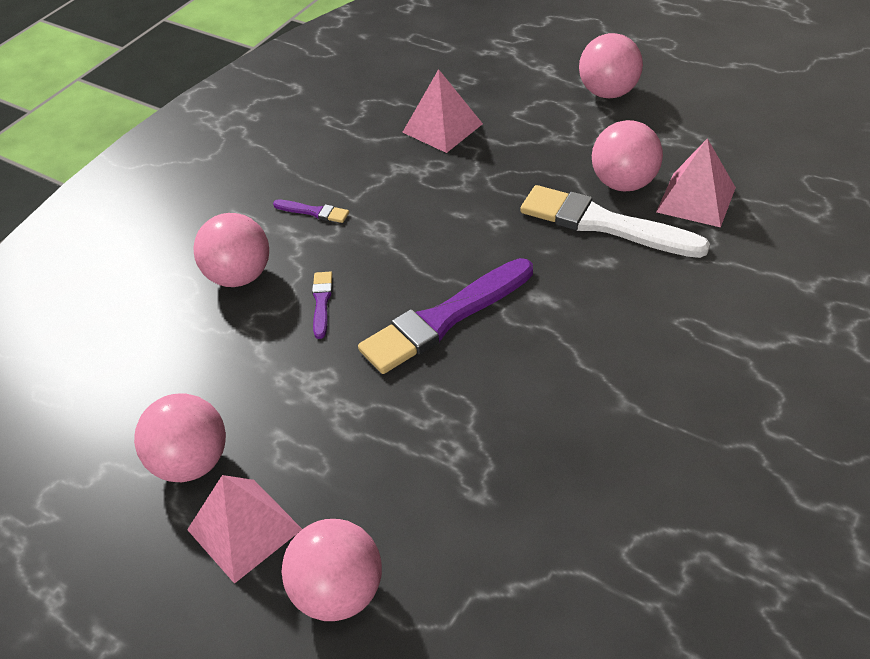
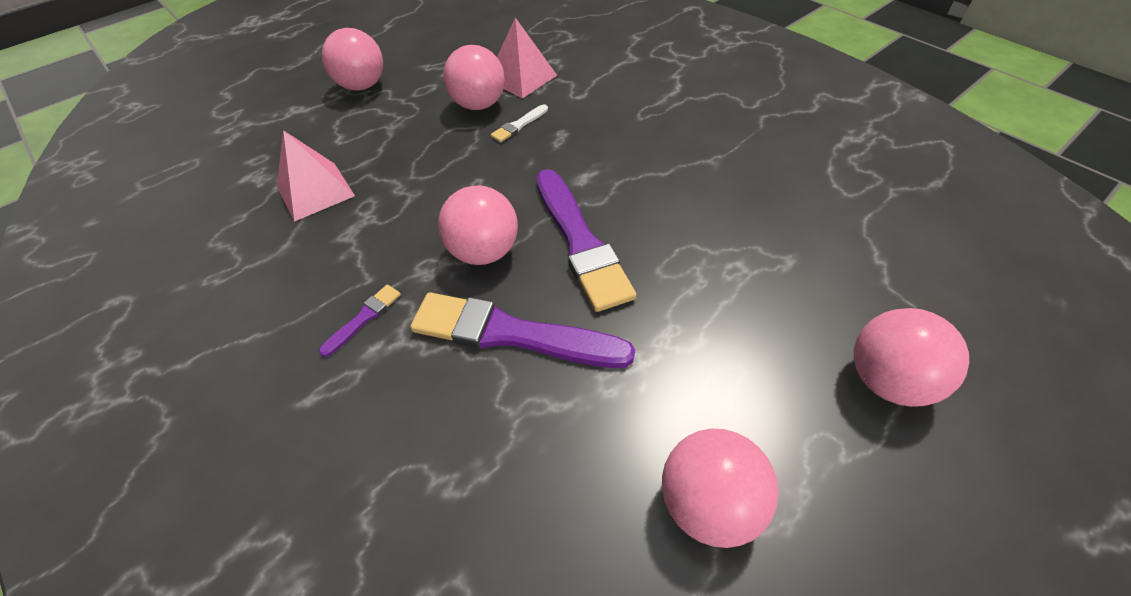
camera: 75 degrees left, 5 degrees up
(239, 276) = (425, 411): pink ball -> pink ball (484, 251)
(244, 529) = (810, 455): pink pyramid -> none
(321, 302) = (511, 334): purple brush -> purple brush, size x2.26
(604, 224) = (519, 125): white brush -> white brush, size x0.44

